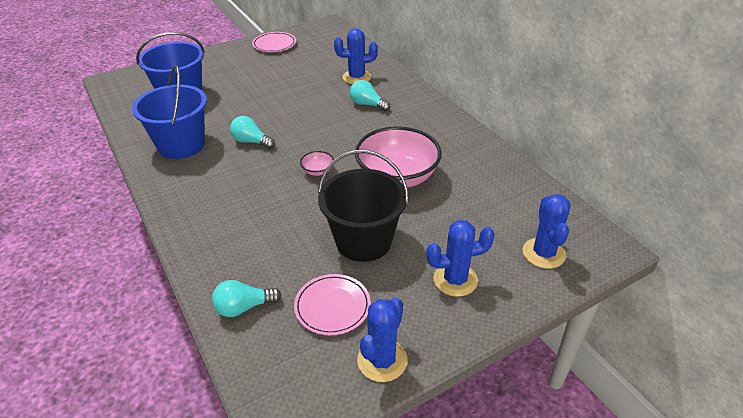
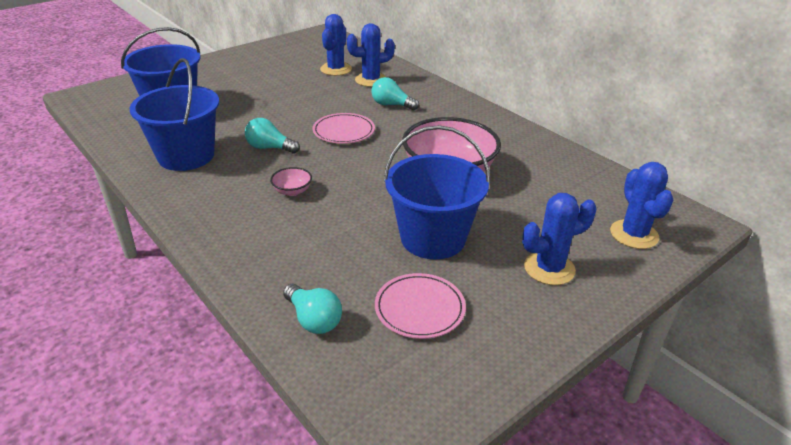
camera: 10 degrees left, 5 degrees down
(244, 307) = (313, 319): turquoise light bulb -> turquoise light bulb turned 105 degrees counterclockwise
(274, 44) = (267, 53): pink plate -> pink plate (344, 131)
(317, 171) = (357, 172): pink bowl -> pink bowl (292, 191)
(363, 241) = (433, 238): black bucket -> blue bucket
(382, 360) = (496, 359): blue cactus -> blue cactus (336, 69)

